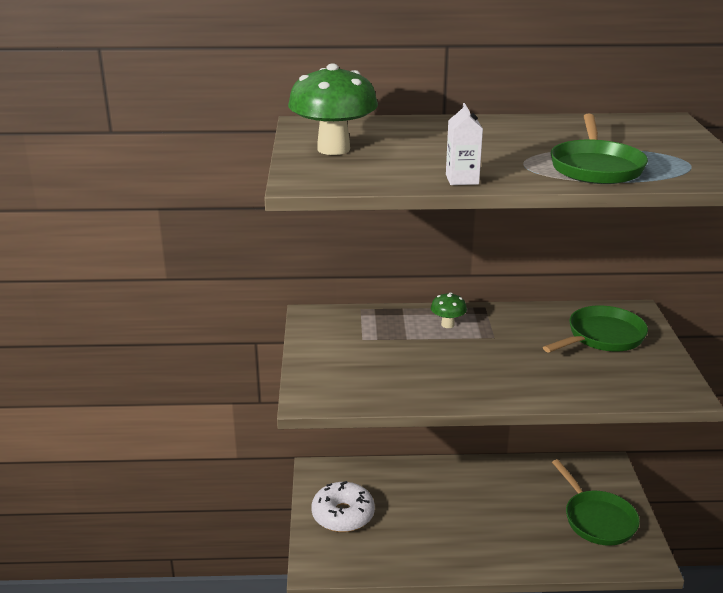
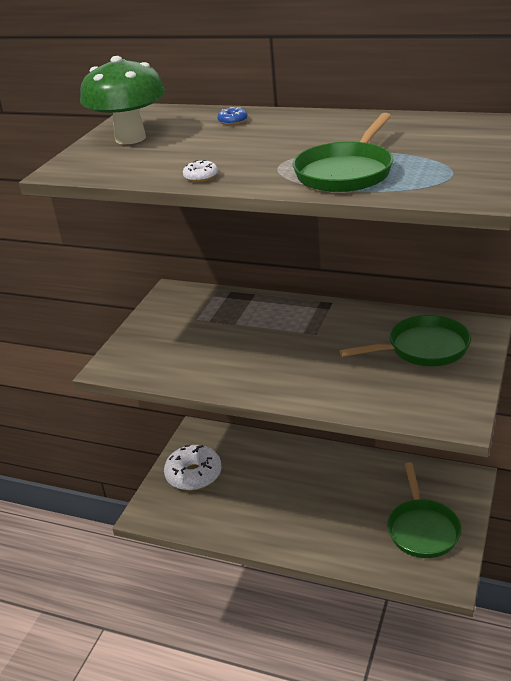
camera: 25 degrees right, 5 degrees up
(421, 129) = (233, 121): none -> blue donut
(447, 324) = (282, 315): green mushroom -> none
(462, 179) = (201, 177): white carton -> white donut

